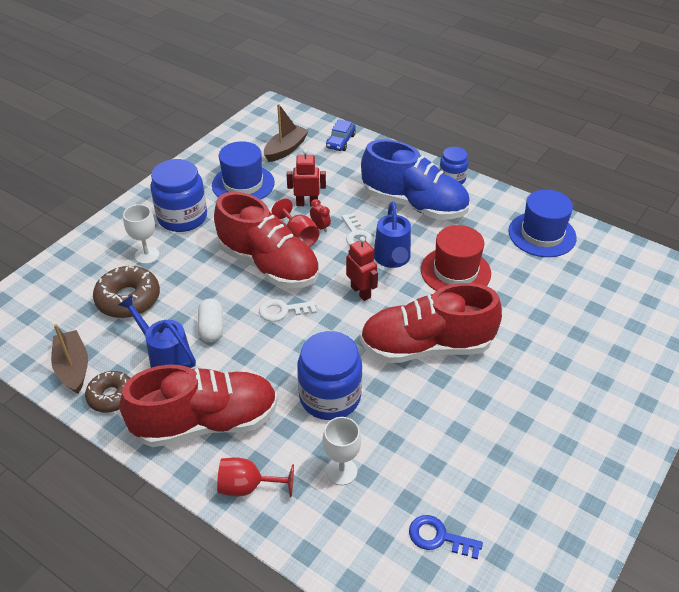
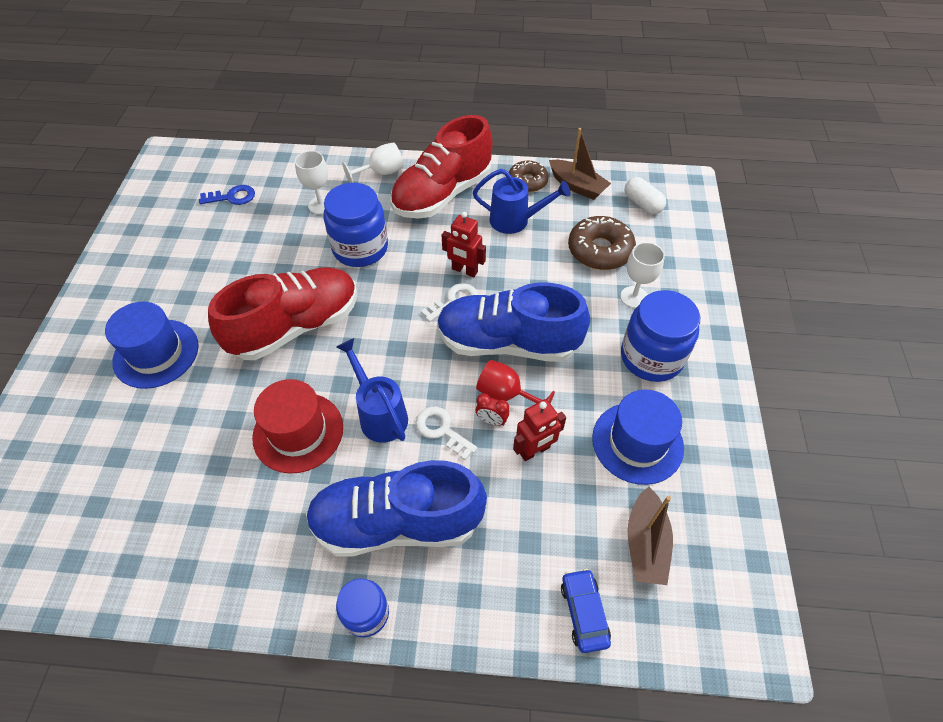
camera: 150 degrees right, 10 degrees up
(211, 328) = (503, 258): white capsule -> white capsule (642, 204)
(247, 487) = (381, 173): red goblet -> white goblet
(269, 265) = (507, 343): red shoe -> blue shoe
(361, 292) = (391, 355): red robot -> red robot (464, 270)
(542, 234) = (198, 555): blue hat -> blue hat (156, 353)

